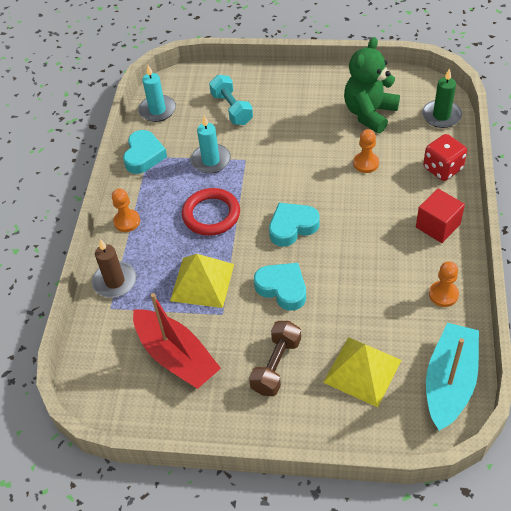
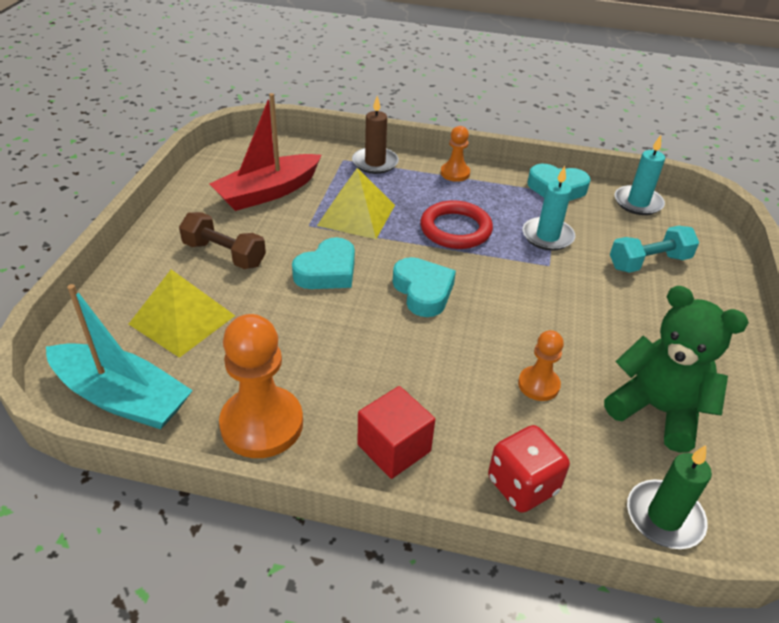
camera: 90 degrees right, 10 degrees down
(443, 294) = (262, 424): orange pawn -> orange pawn, size x1.84

